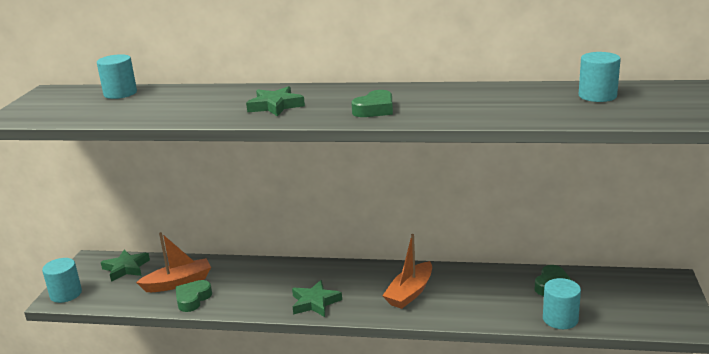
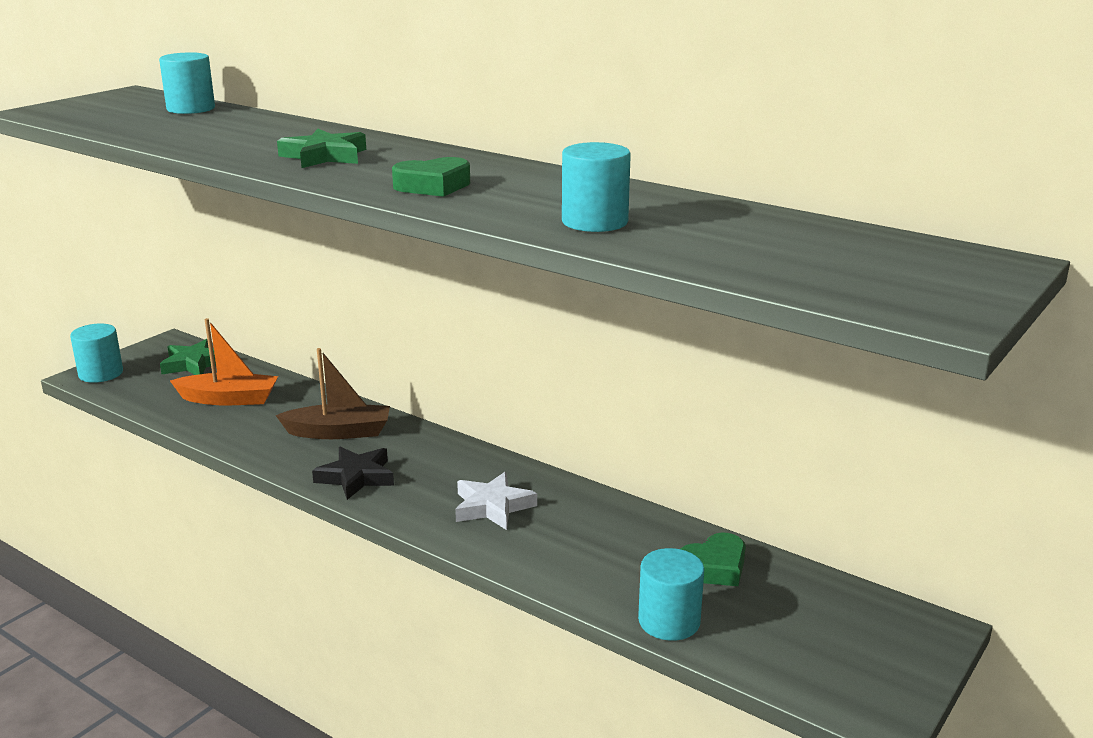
camera: 25 degrees right, 0 degrees up
(192, 299) = (222, 424): green heart -> none
(273, 280) = (339, 432): none -> brown boat
(315, 302) = (356, 477): green star -> black star
(410, 293) = (492, 506): orange boat -> white star
(597, 96) = (791, 237): turquoise cylinder -> turquoise cylinder (594, 222)

